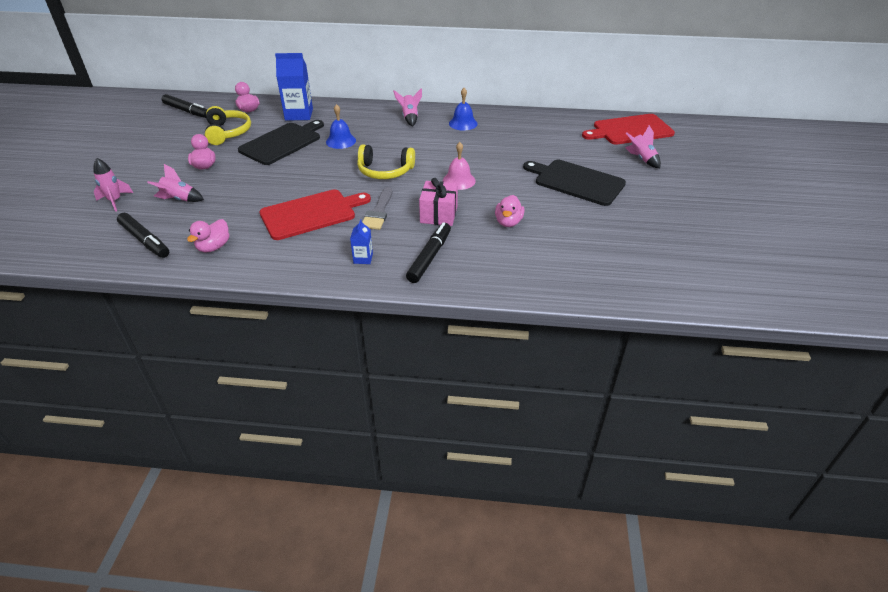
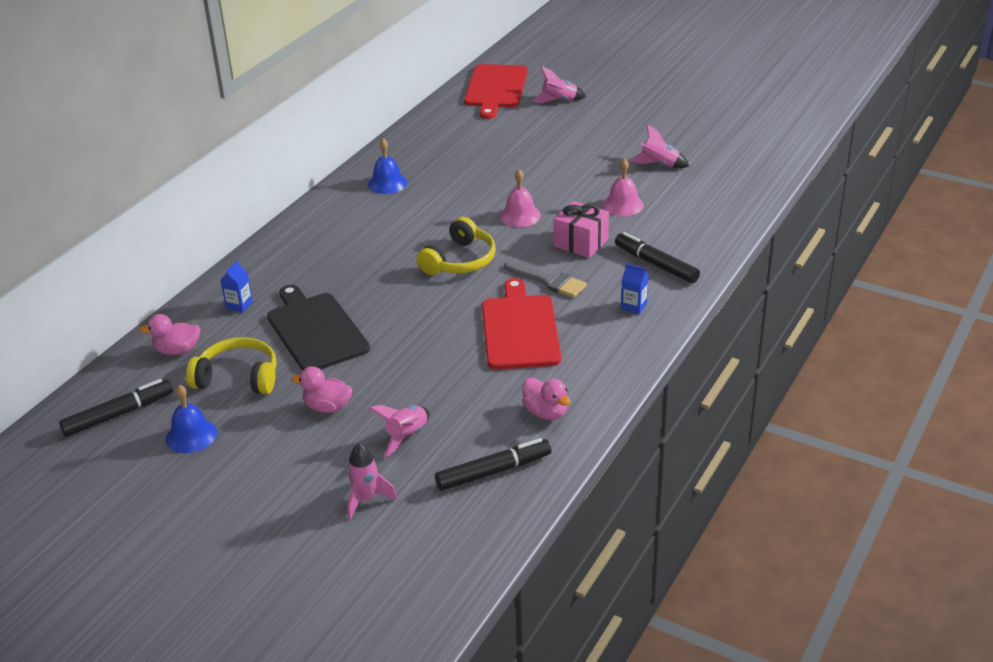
camera: 65 degrees left, 5 degrees down
(299, 114) = (239, 305): blue carton -> blue carton, size x0.50
(341, 141) = (353, 281): blue bell -> blue bell (191, 435)
(410, 118) = (336, 217): pink rocket -> pink rocket (659, 165)
(508, 222) = (623, 205): pink duck -> pink bell
(576, 181) = (575, 147): black cutting board -> none

